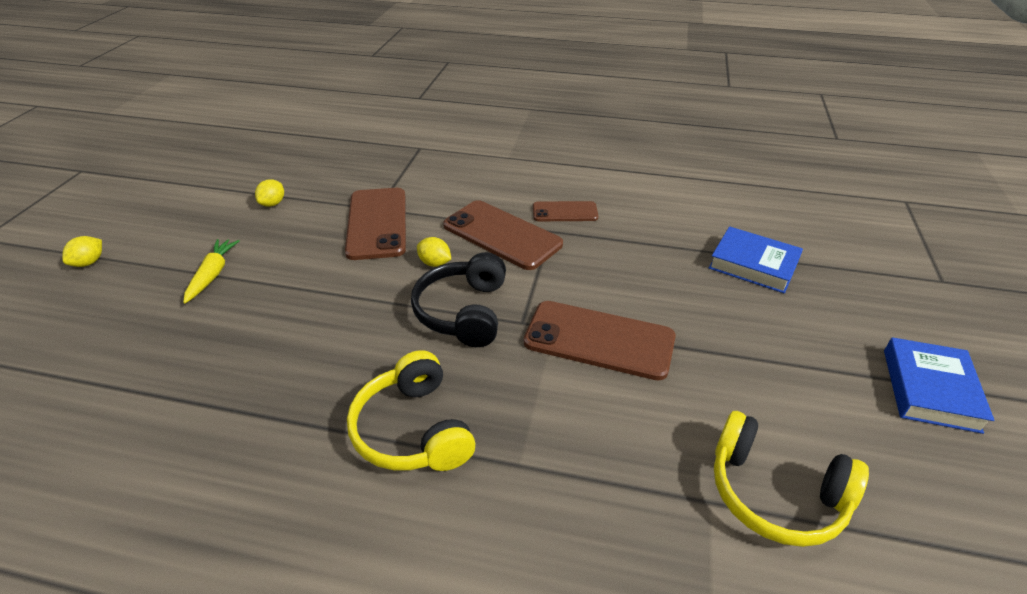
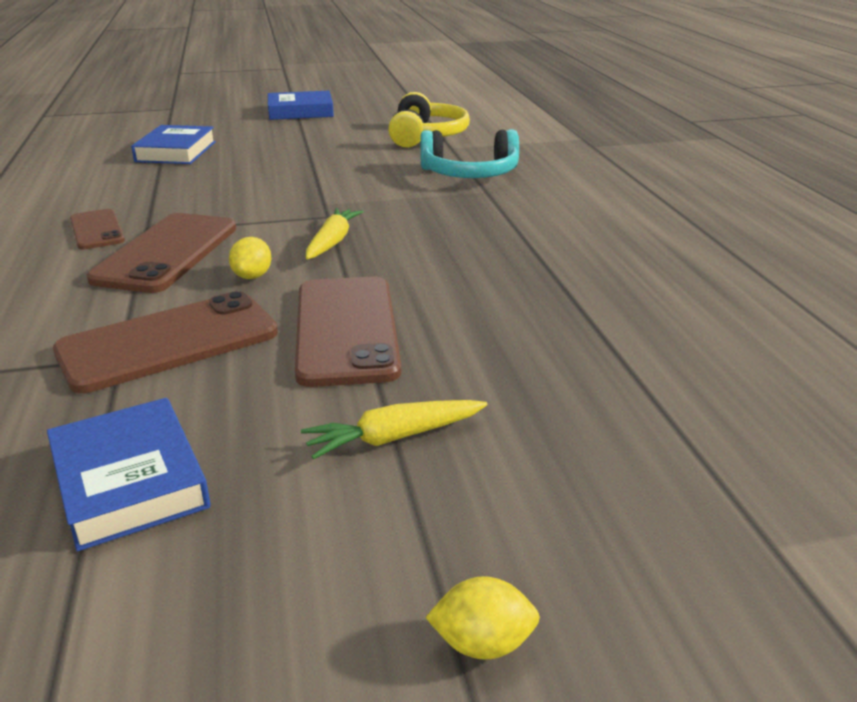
camera: 115 degrees left, 10 degrees down
(273, 204) = (129, 481): yellow lemon -> blue book
(413, 429) = (499, 228): yellow headphones -> none
(464, 312) = (332, 242): black headphones -> yellow carrot
(586, 475) = (469, 174): none -> turquoise headphones
(599, 340) = (327, 187): brown phone -> brown phone (346, 330)

